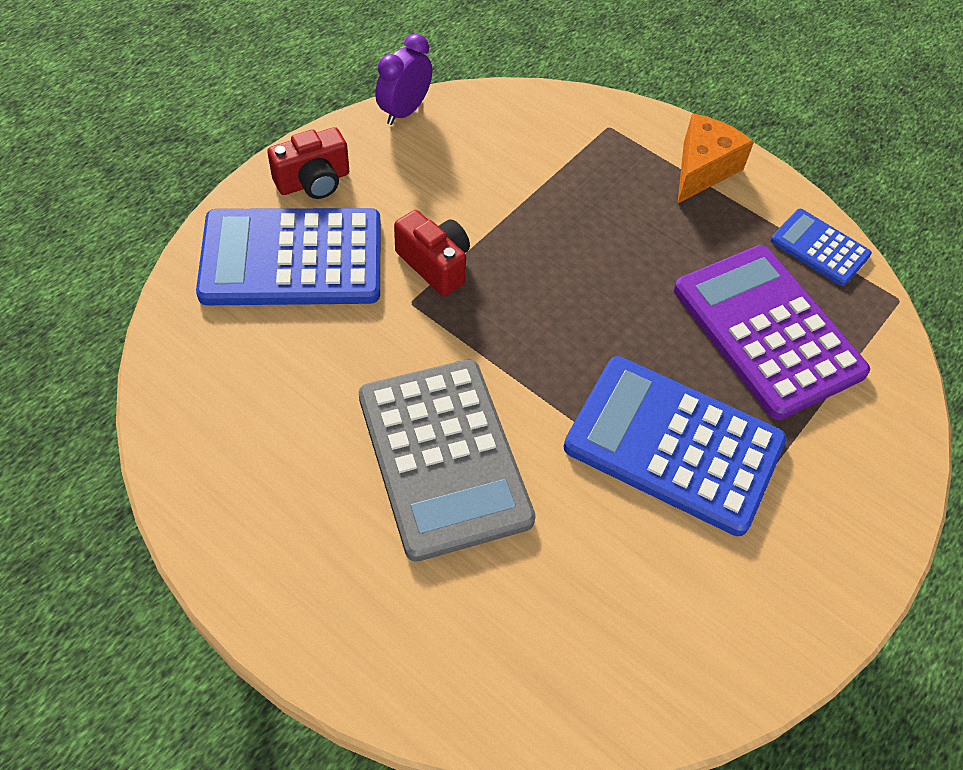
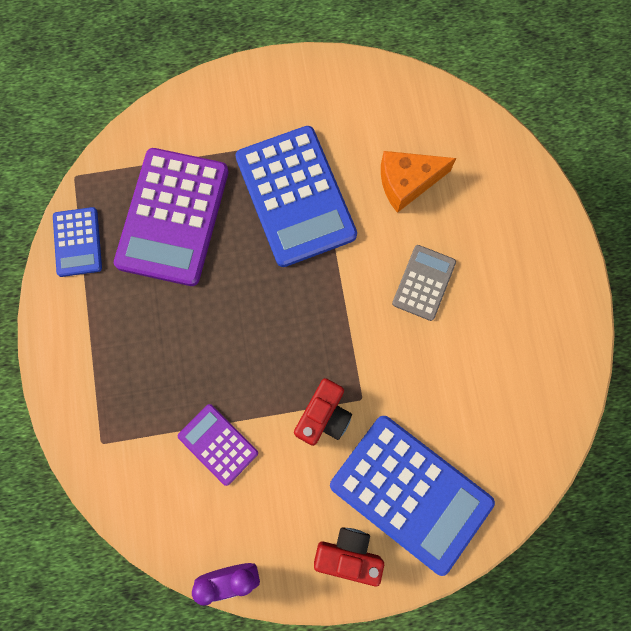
camera: 135 degrees left, 20 degrees up
(435, 264) = (323, 416): red camera -> red camera turned 150 degrees counterclockwise
(443, 457) = (424, 283): grey calculator -> grey calculator, size x0.51
(510, 184) = (218, 444): none -> purple calculator
(703, 169) = (79, 355): orange cheese -> orange cheese (407, 183)

